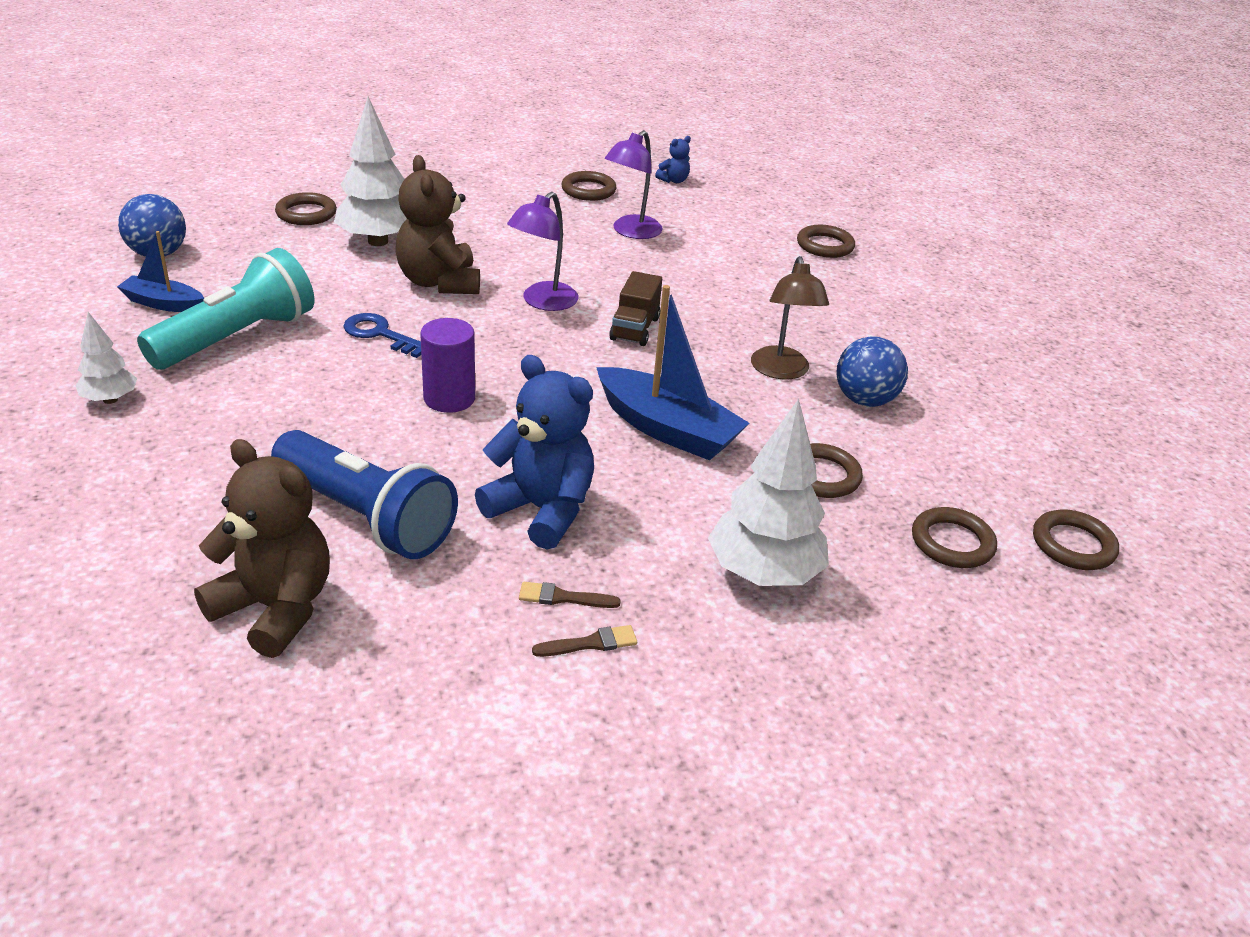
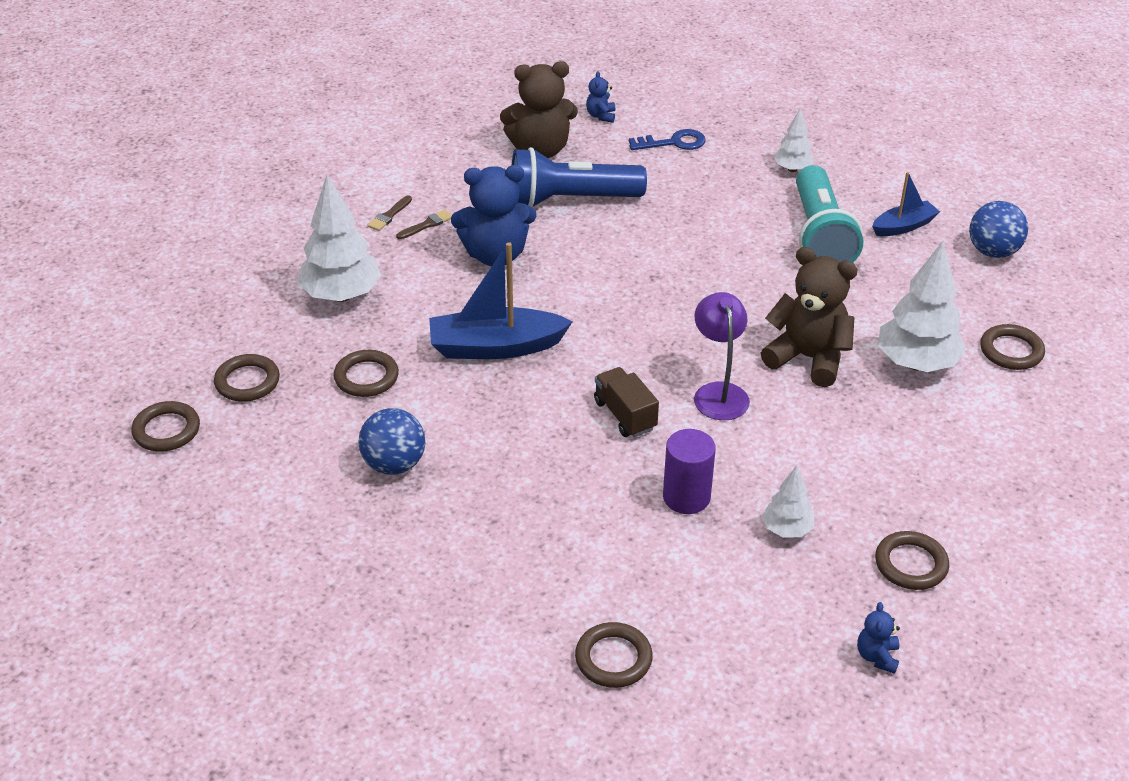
camera: 140 degrees right, 5 degrees up
(118, 605) = (601, 116): none -> blue teddy bear
(380, 334) = (758, 293): blue key -> blue key (673, 142)
(449, 398) = (644, 281): purple cylinder -> purple cylinder (686, 497)
(631, 232) = (787, 530): purple lamp -> white tree
(781, 371) = (479, 450): brown lamp -> none

